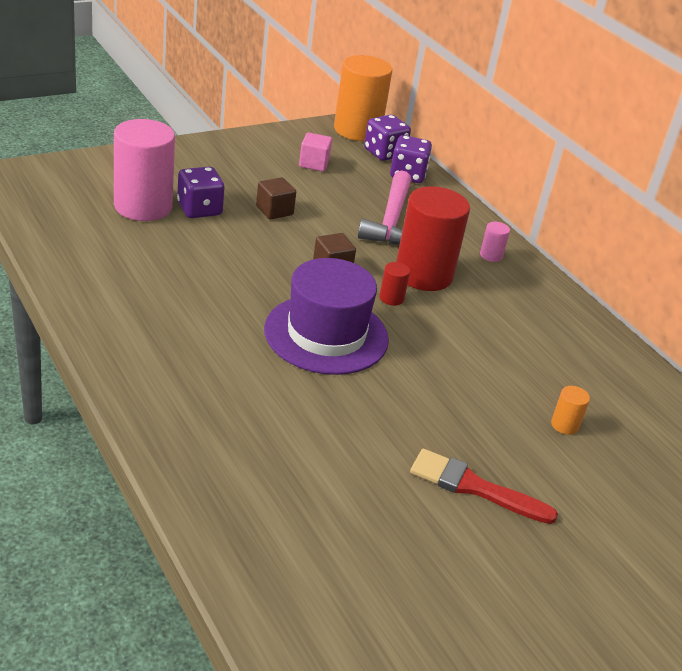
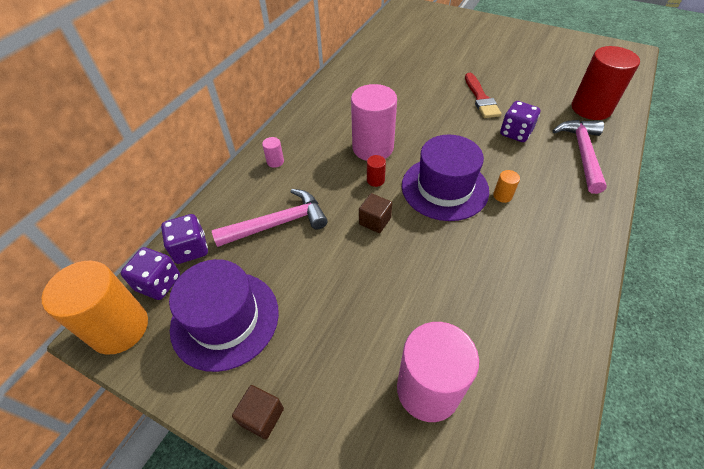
camera: 115 degrees left, 15 degrees up
(199, 209) = (387, 345): purple dice -> purple dice (515, 133)
(250, 492) = (582, 153): none -> pink hammer
(274, 210) = (335, 295): brown cube -> brown cube (262, 416)
(314, 163) = (225, 319): pink cube -> purple hat
(423, 274) = (332, 179): red cylinder -> red cylinder (591, 108)
(451, 325) = (373, 148): none -> pink cylinder
(564, 425) = (405, 89): orange cylinder -> orange cylinder (502, 196)

